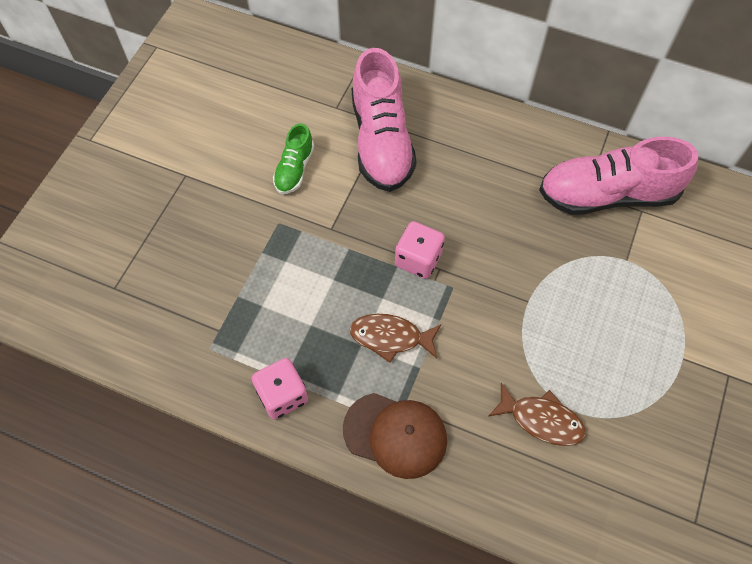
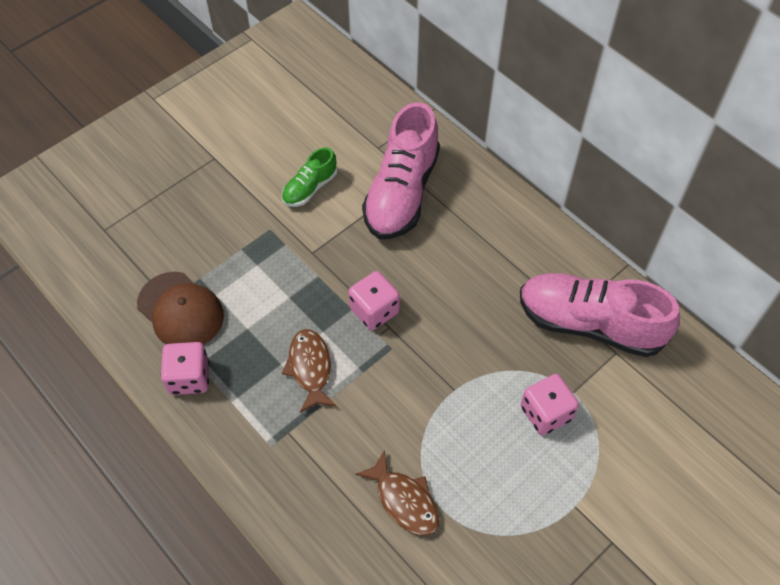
camera: 25 degrees right, 5 degrees down
(390, 337) = (310, 368): brown fish -> brown fish turned 45 degrees clockwise
(395, 435) = (266, 454): brown cap -> brown cap (180, 311)
(615, 288) = (545, 413): none -> pink dice

